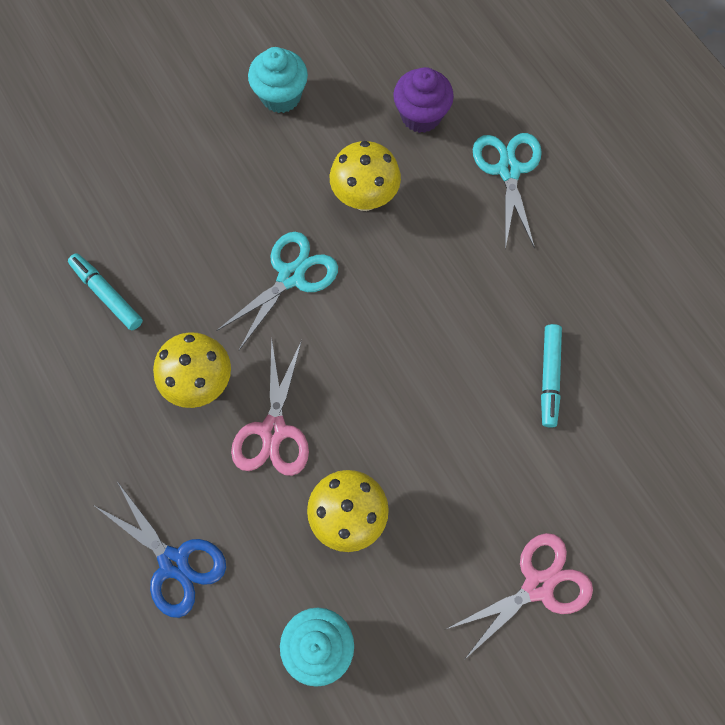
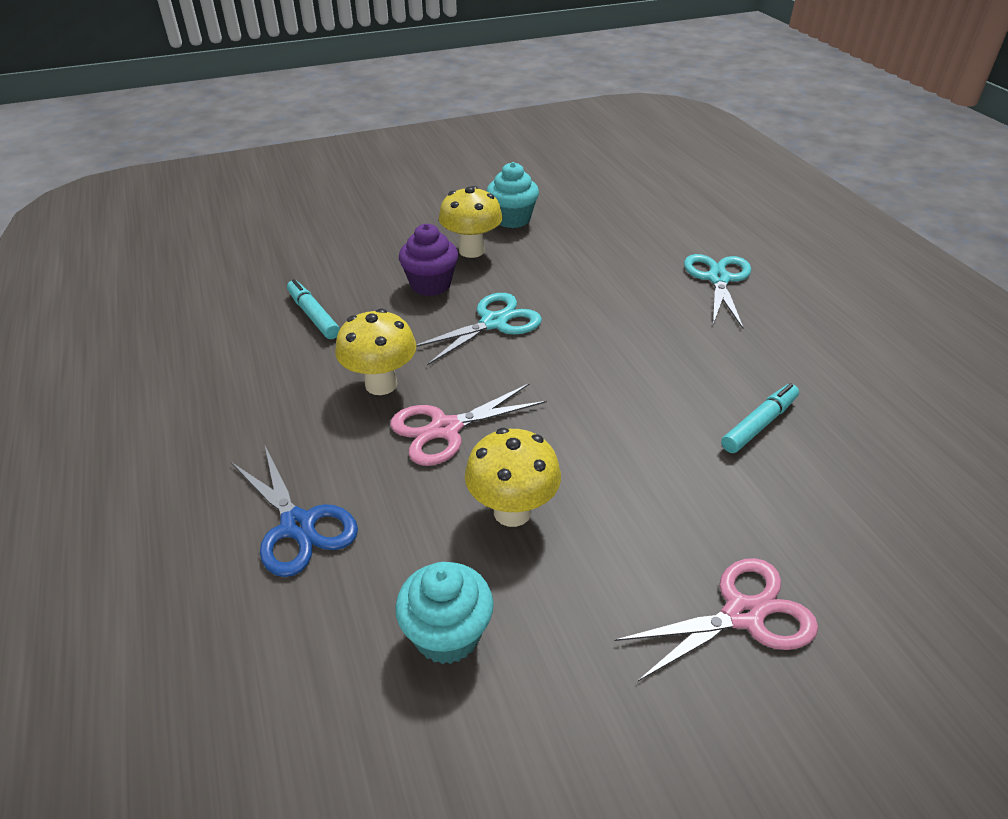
camera: 10 degrees right, 30 degrees down
(273, 430) = (445, 429): pink scissors -> pink scissors turned 45 degrees clockwise
(365, 198) = (576, 282): yellow mushroom -> yellow mushroom (471, 251)
(421, 115) = (637, 240): purple cupcake -> purple cupcake (430, 284)
(549, 377) = (759, 424): turquoise marker -> turquoise marker turned 150 degrees counterclockwise

